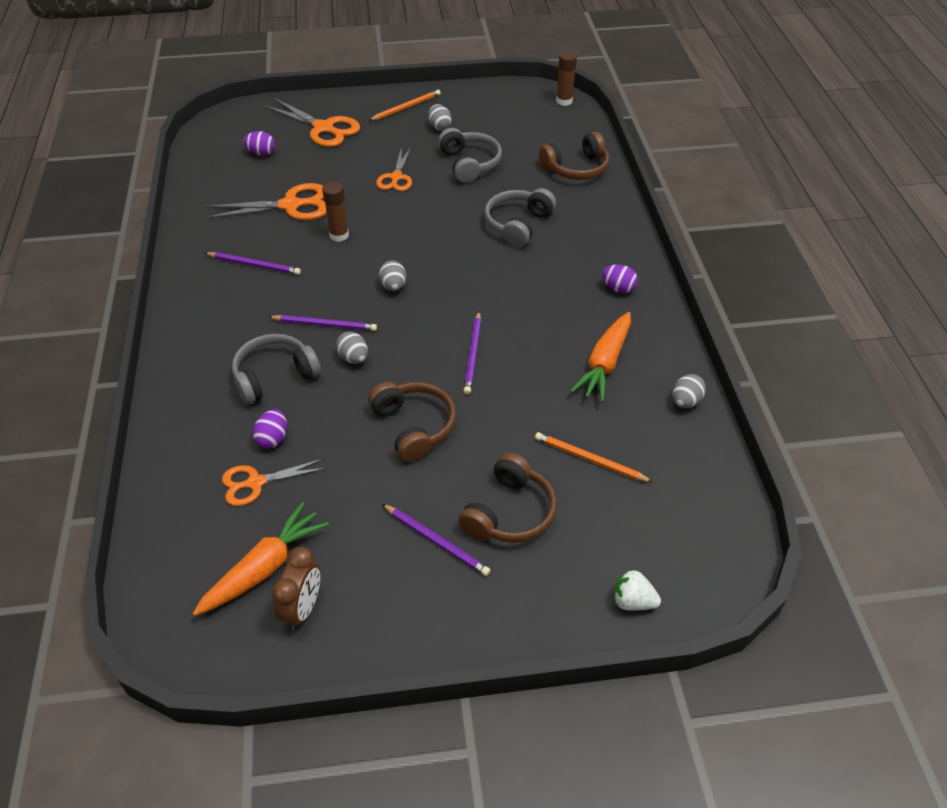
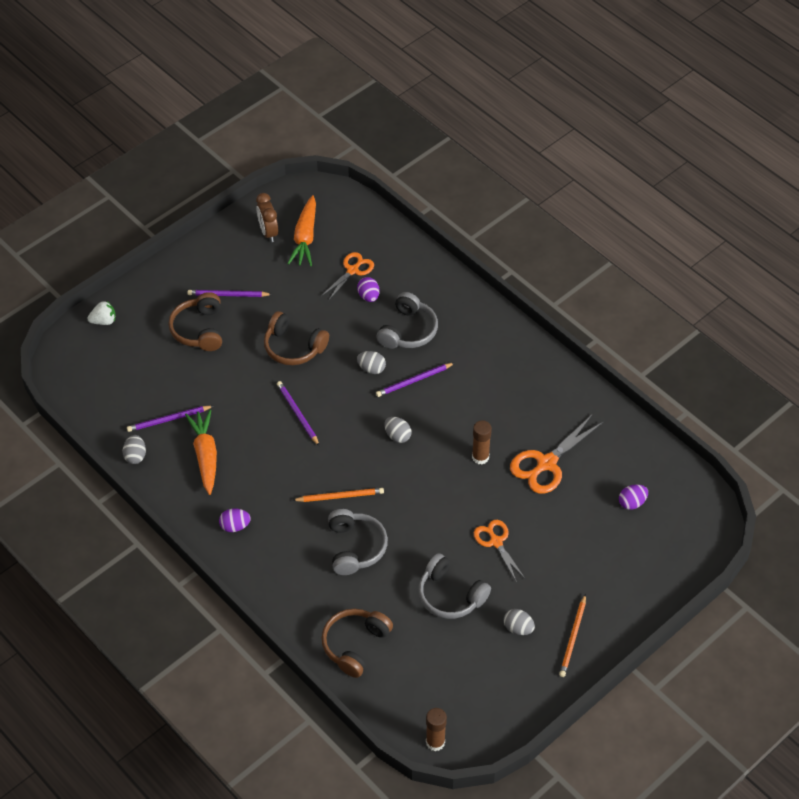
camera: 145 degrees right, 5 degrees up
(254, 265) = (511, 398): purple pencil -> purple pencil (168, 420)
(323, 128) = (615, 563): orange scissors -> none
(589, 459) = (173, 384): orange pencil -> orange pencil (340, 496)

